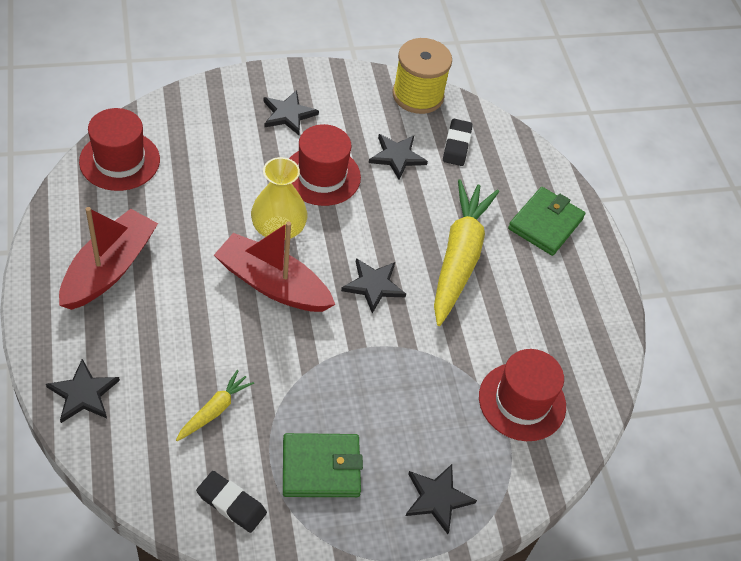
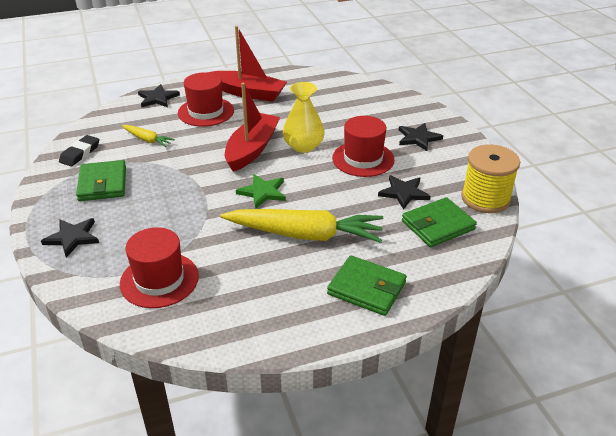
camera: 90 degrees right, 15 degrees down
(119, 161) = (336, 84): red hat -> red hat (206, 112)
(373, 285) = (263, 192): black star -> green star
(457, 145) = (438, 225): black eraser -> green wallet

